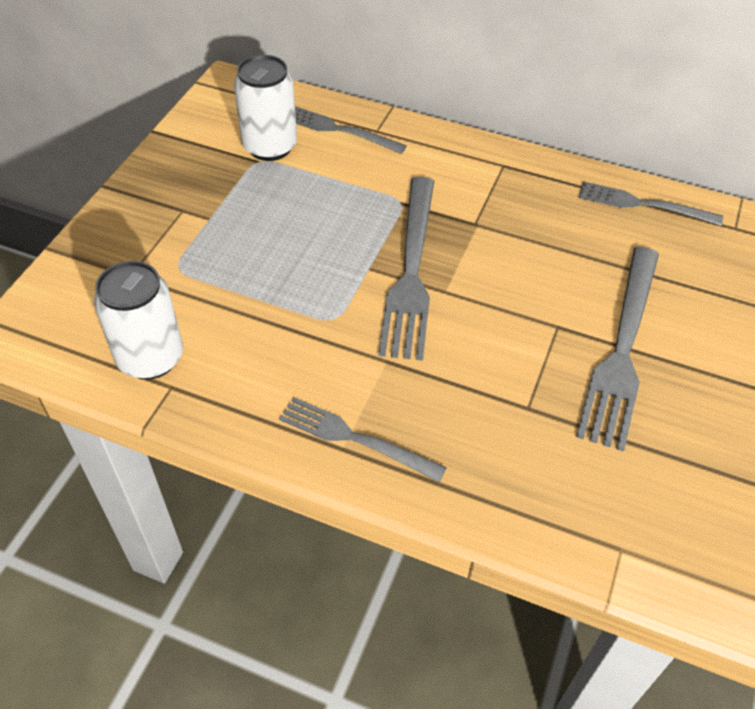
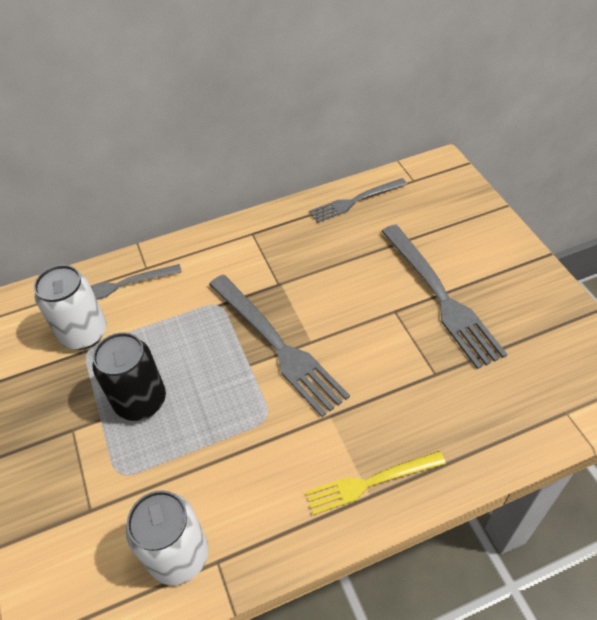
camera: 40 degrees left, 0 degrees up
(252, 228) = (141, 401): none -> black can
(356, 438) = (371, 482): grey fork -> yellow fork

